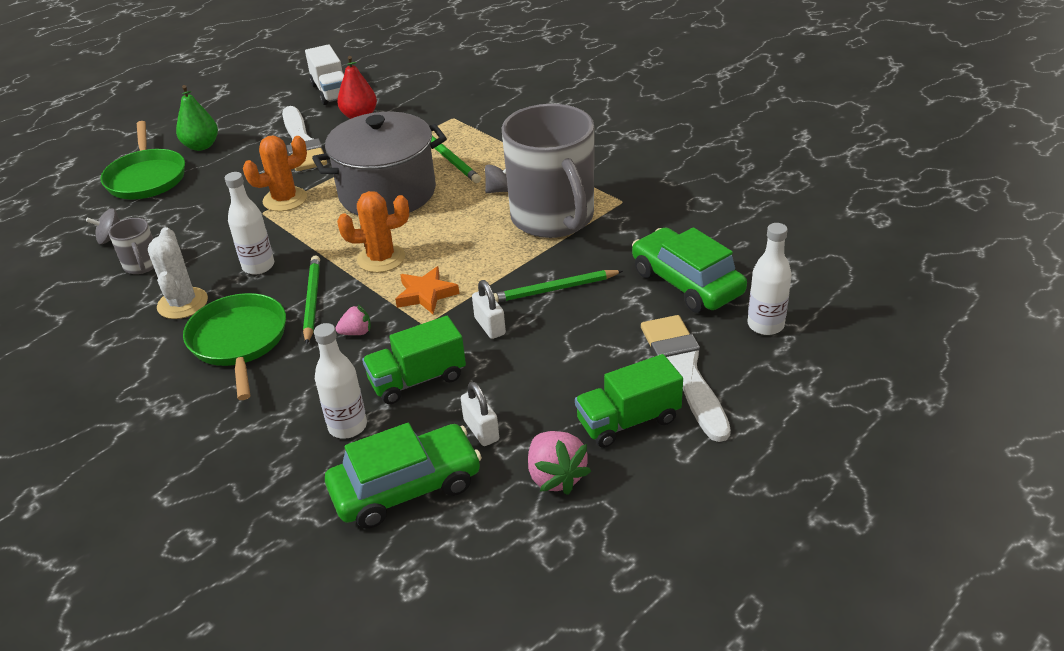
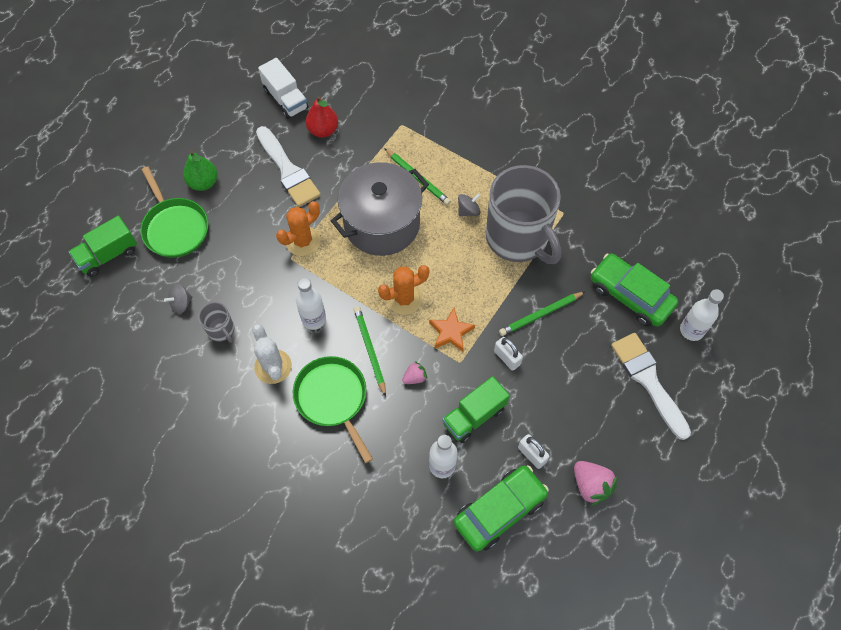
camera: 15 degrees left, 25 degrees up
(628, 421) = (623, 431): green truck -> green truck (108, 255)

